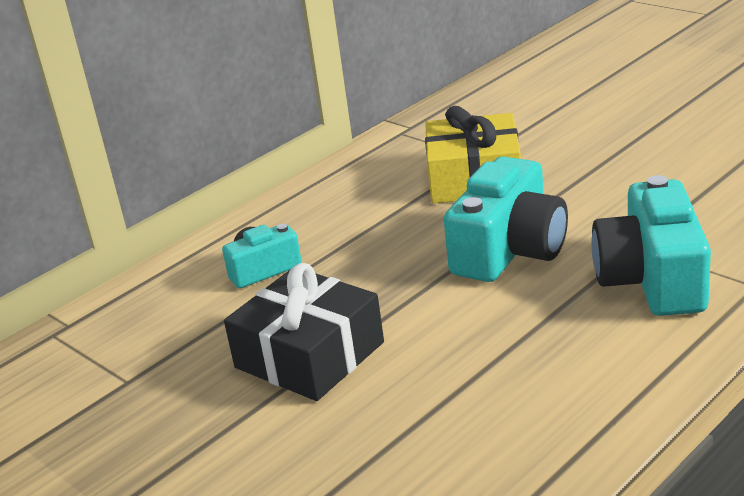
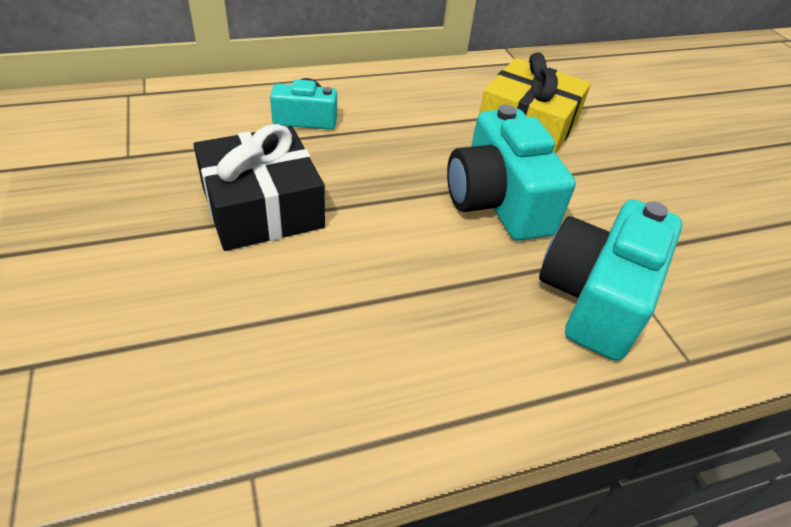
camera: 20 degrees right, 15 degrees up
(509, 250) = (498, 201): turquoise camera -> turquoise camera turned 105 degrees clockwise

